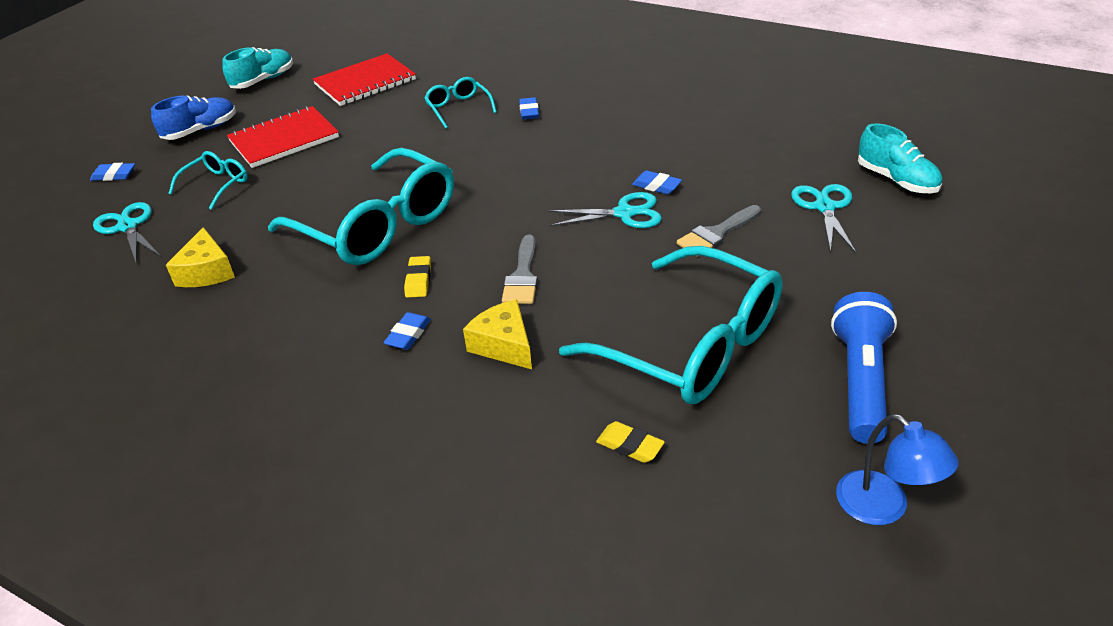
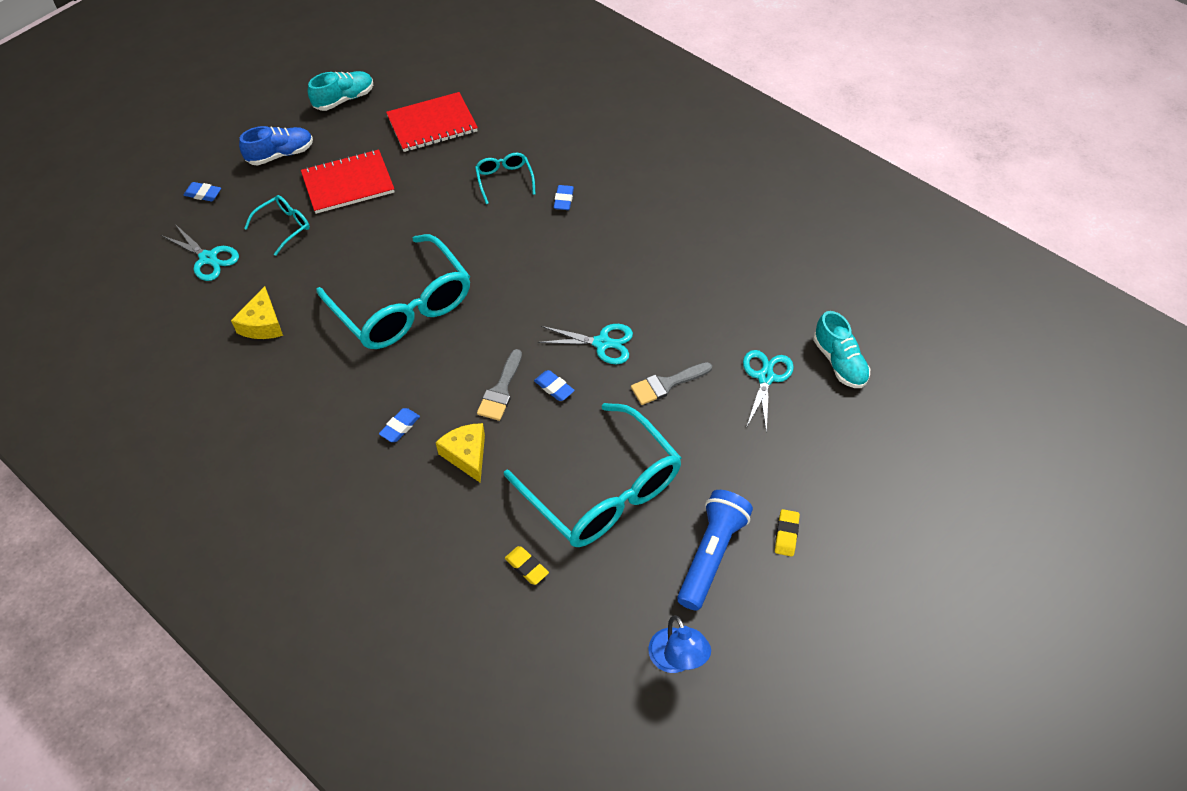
camera: 10 degrees right, 15 degrees up
(128, 227) = (208, 258): turquoise scissors -> turquoise scissors turned 150 degrees clockwise
(418, 280) = (420, 374): yellow eraser -> yellow eraser (786, 534)
(656, 186) = (639, 319): blue eraser -> blue eraser (554, 388)

